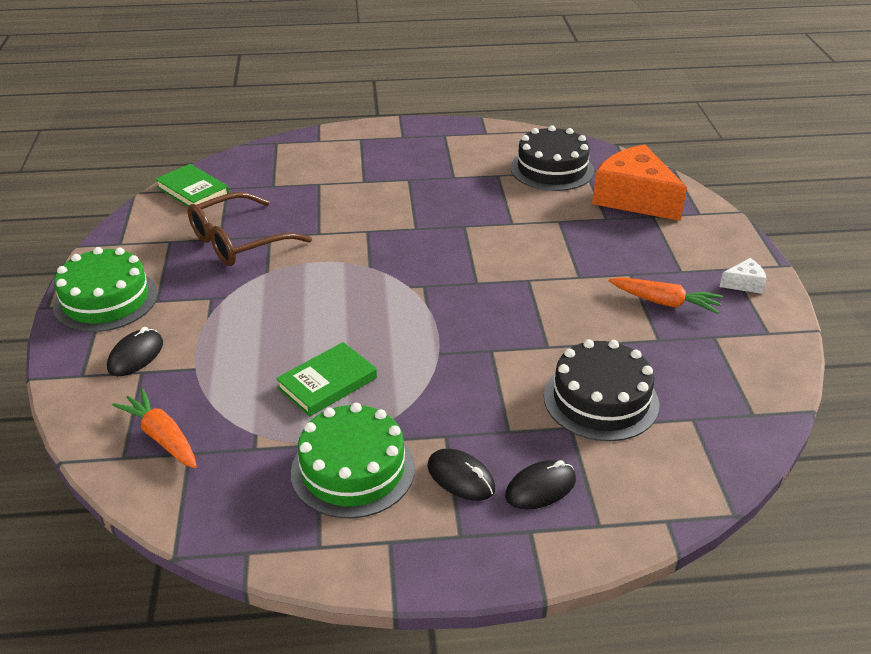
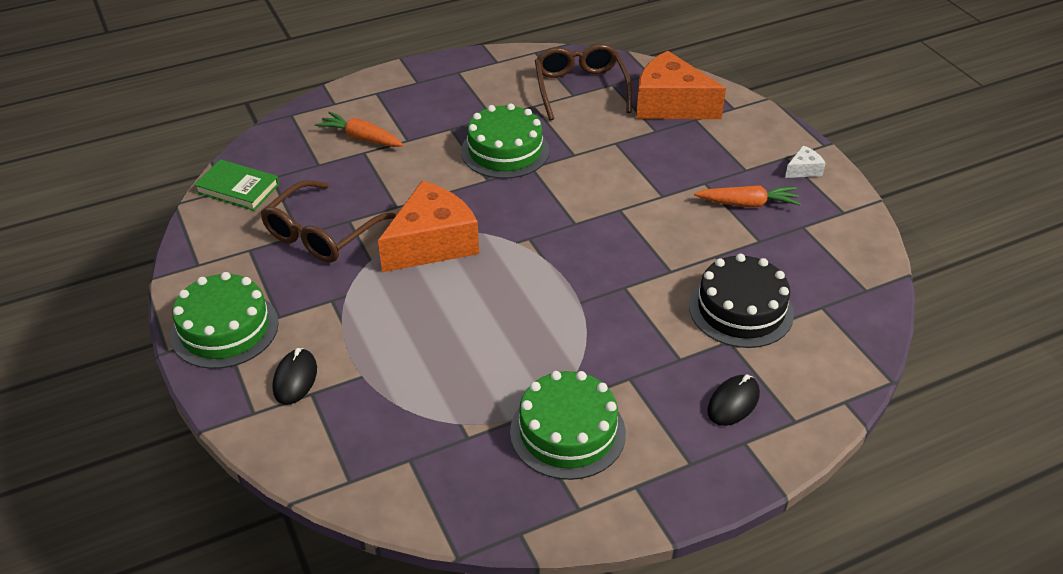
camera: 20 degrees left, 5 degrees up
(162, 437) = (374, 451): orange carrot -> orange carrot (361, 138)
(327, 383) = (496, 357): green book -> none
(330, 270) = (432, 243): none -> orange cheese
(447, 207) = (505, 151): none -> green cake
(461, 478) = (663, 413): black mouse -> none
(552, 169) = (580, 89): black cake -> brown glasses

